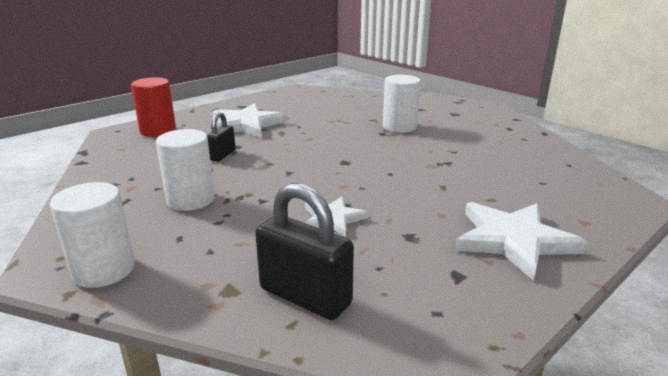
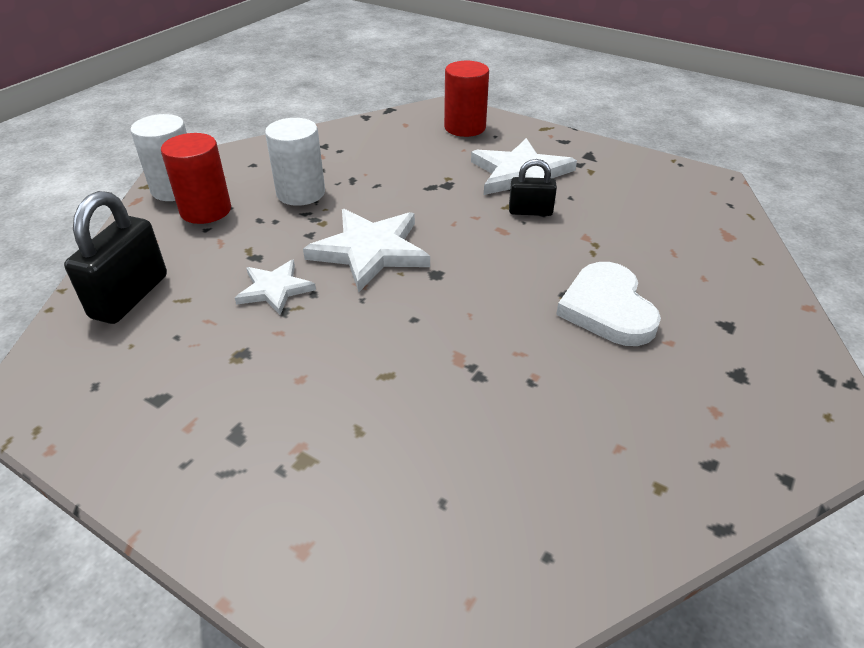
camera: 75 degrees right, 15 degrees up
(173, 250) = (206, 210): none -> red cylinder
(222, 155) = (415, 182): black padlock -> black padlock (530, 211)
(399, 127) = (607, 308): white cylinder -> white heart
(513, 240) = (237, 452): white star -> white star (370, 251)

